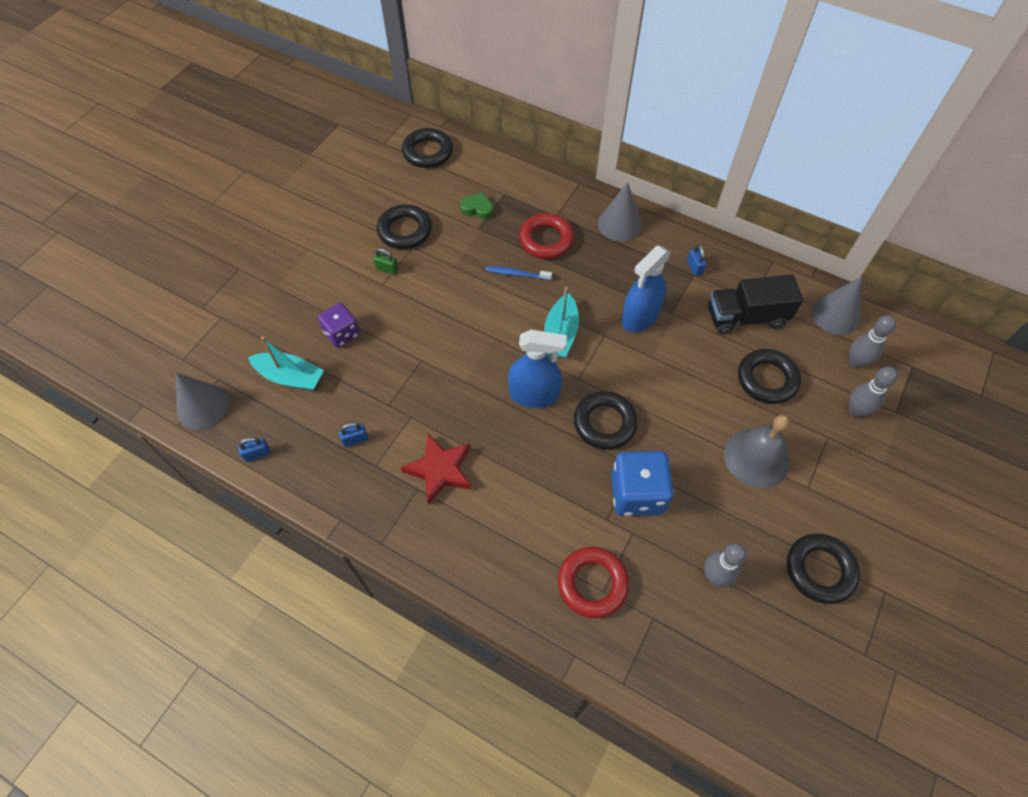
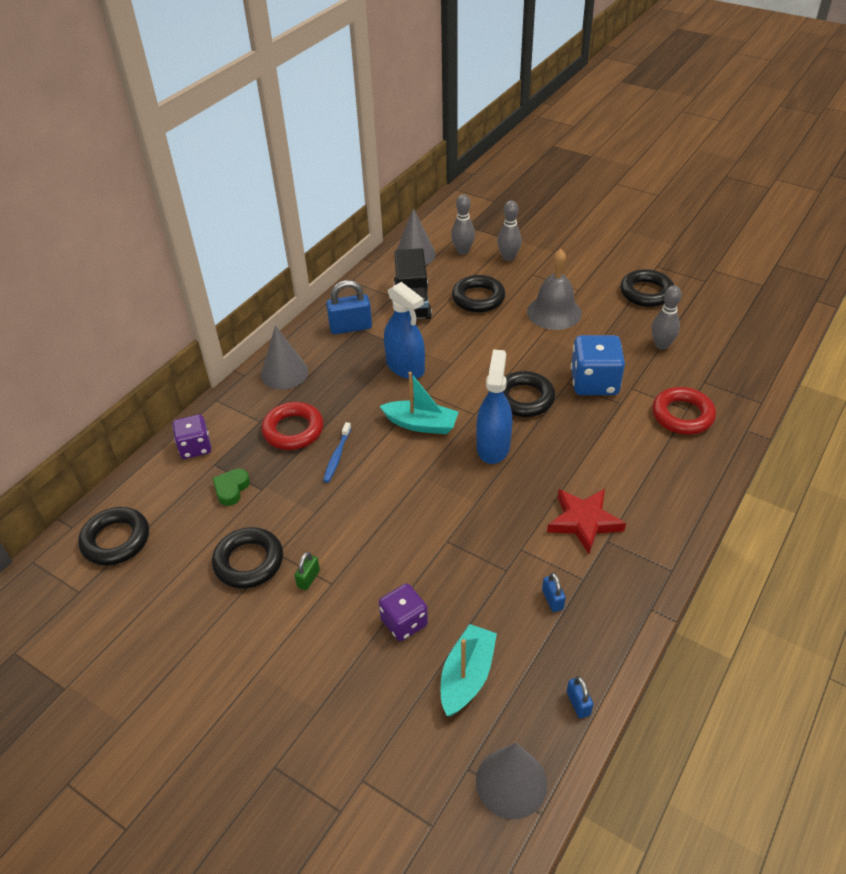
camera: 85 degrees left, 15 degrees down
(522, 179) = (195, 447): none -> purple dice
(694, 267) = (350, 327): blue padlock -> blue padlock, size x1.92

